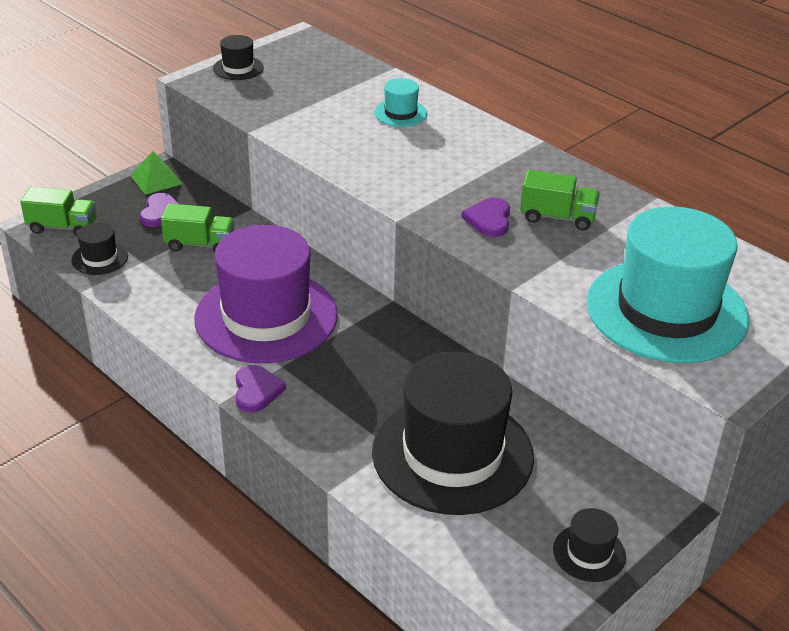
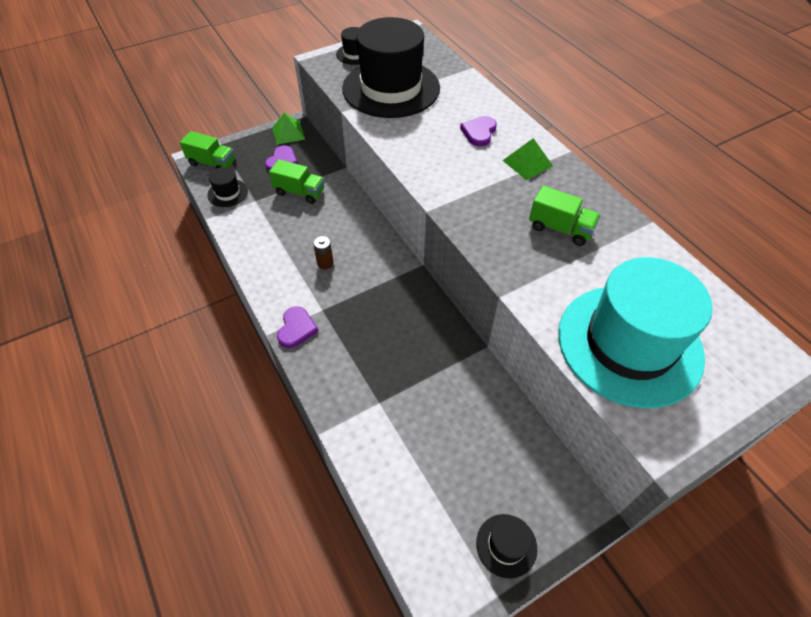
camera: 15 degrees right, 15 degrees up
(266, 317) = (325, 263): purple hat -> brown battery
(400, 113) = (463, 109): turquoise hat -> none
(452, 454) = (424, 419): black hat -> black hat (391, 88)
(489, 219) = (502, 222): purple heart -> purple heart (479, 132)
(498, 159) = (527, 163): none -> green pyramid

